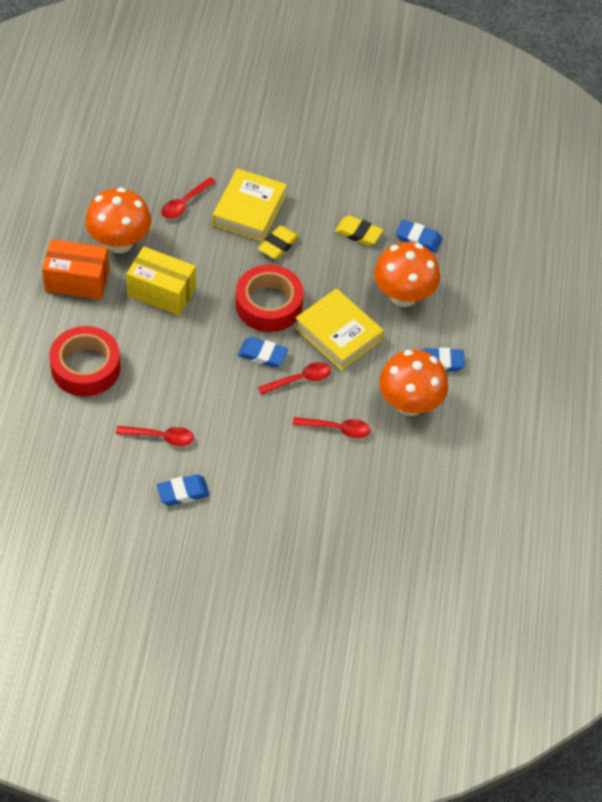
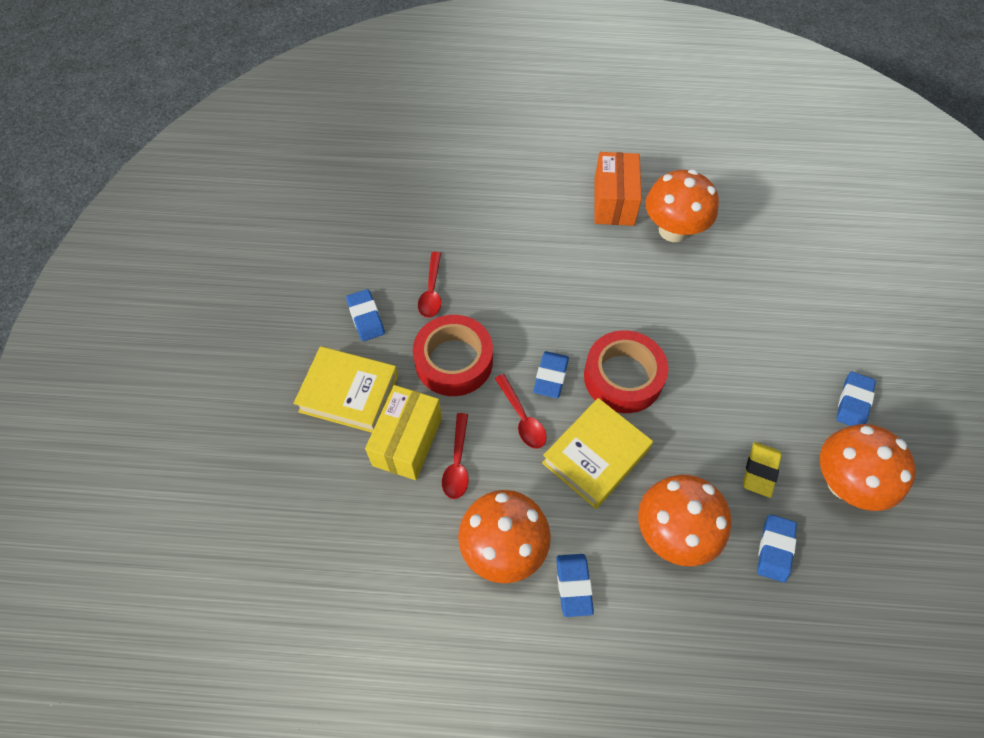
camera: 90 degrees right, 5 degrees up
(85, 367) = (509, 221): red tape -> red tape (454, 361)
(161, 292) = (616, 273): yellow box -> yellow box (407, 441)
(185, 203) = (745, 282): red spoon -> none
(249, 210) = (757, 345): yellow book -> yellow book (349, 393)
(278, 245) = (713, 380): yellow eraser -> none
(306, 163) = (853, 402): none -> blue eraser
(371, 186) = (844, 483): none -> orange mushroom

